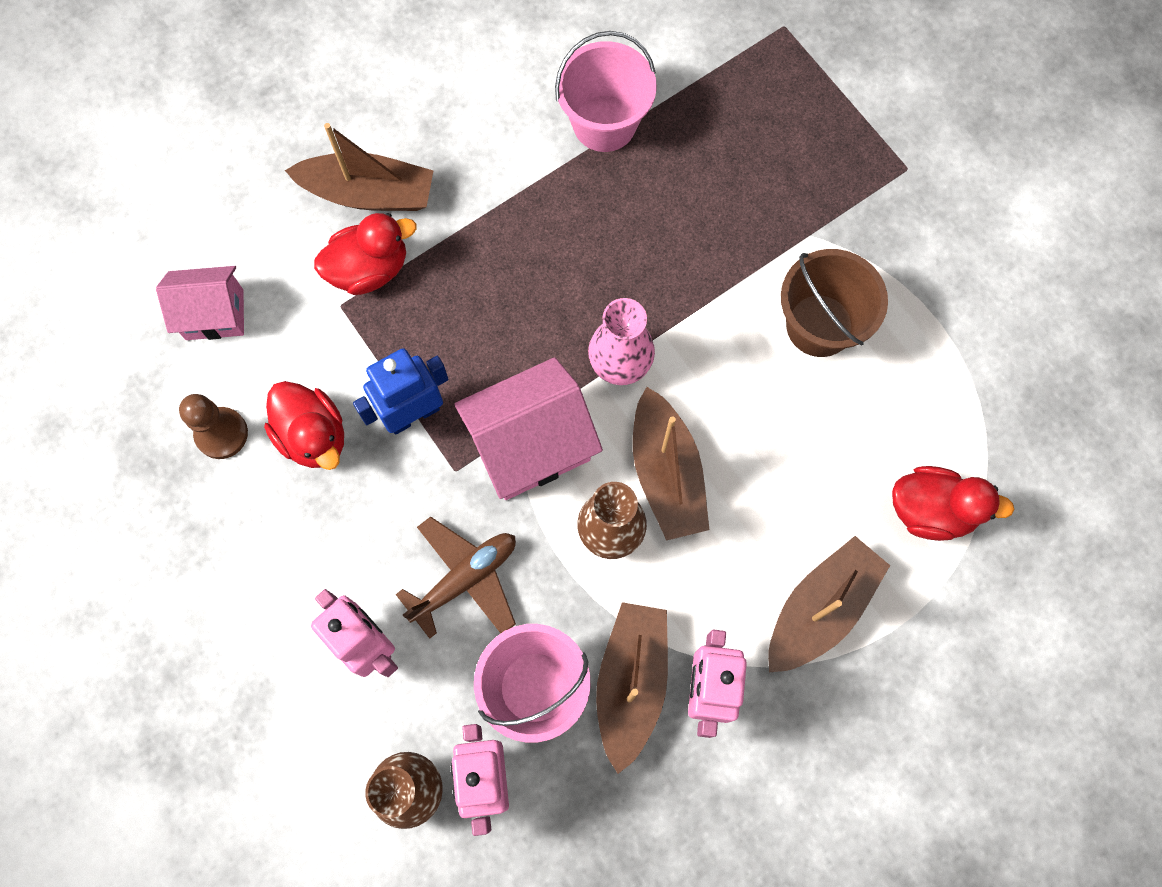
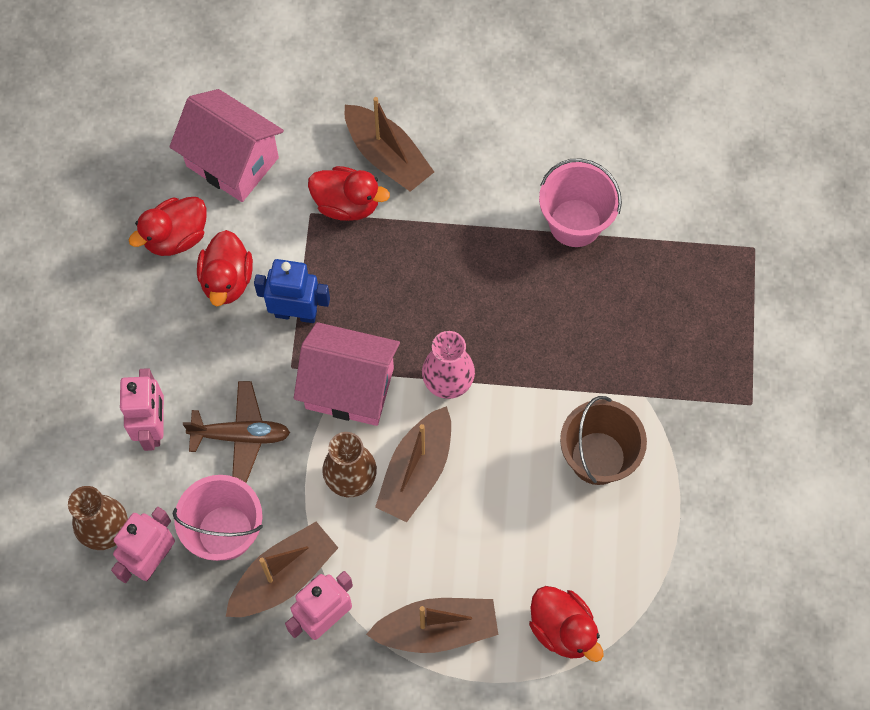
camera: 40 degrees right, 5 degrees down
(214, 314) = (232, 162): pink house -> pink house, size x1.57
(221, 434) = (176, 237): brown pawn -> red duck

